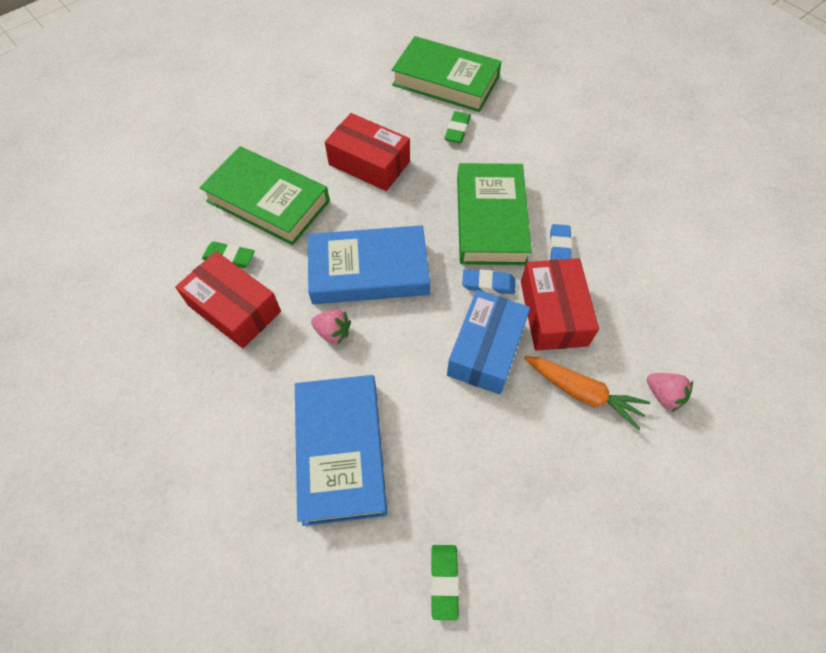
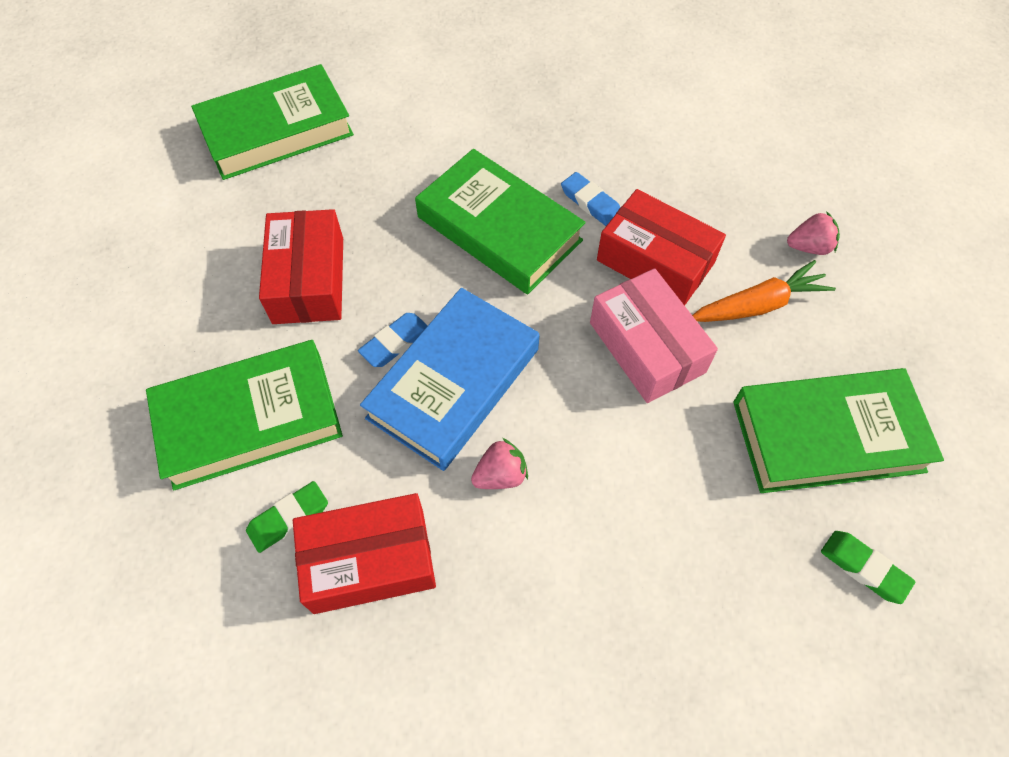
camera: 50 degrees left, 0 degrees up
(341, 451) = (653, 568): blue book -> none
(369, 163) = (309, 280): red box -> red box turned 75 degrees counterclockwise
(457, 130) = (355, 170): green eraser -> none
(486, 350) = (647, 347): blue box -> pink box
(488, 284) = (574, 288): blue eraser -> blue eraser (395, 342)
(522, 498) = (827, 436): none -> green book

